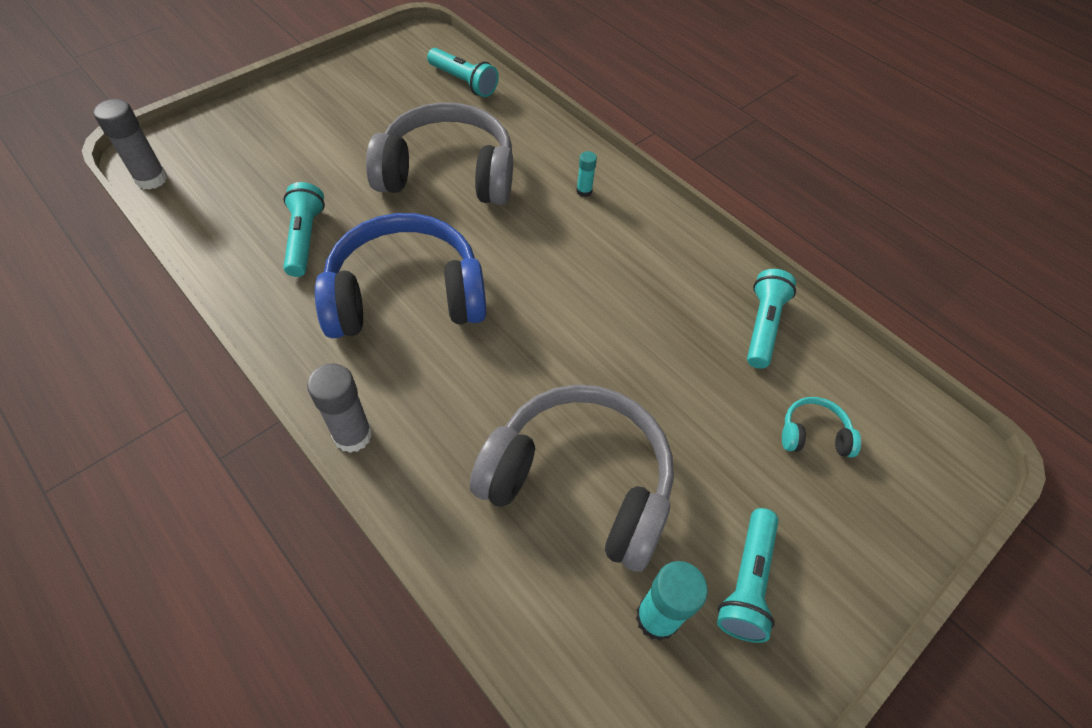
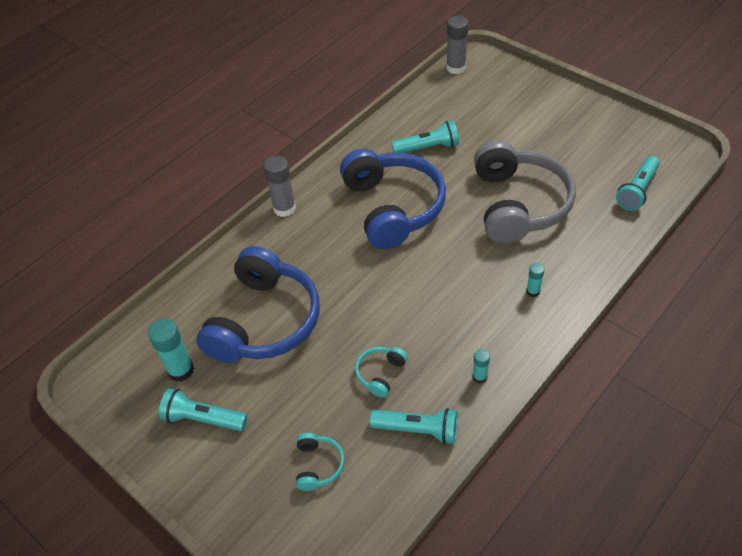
camera: 90 degrees right, 5 degrees down
(579, 482) = (264, 321): grey headphones -> blue headphones
(683, 351) = (380, 374): none -> turquoise headphones
(694, 259) = (479, 377): none -> turquoise glue stick

